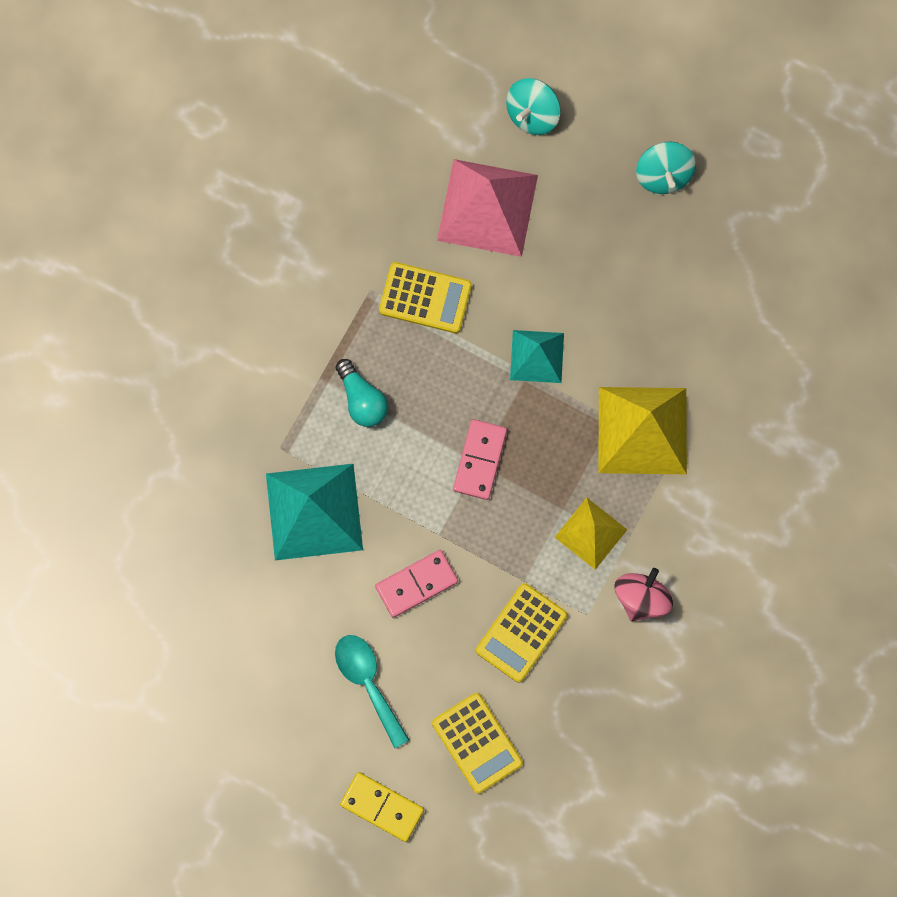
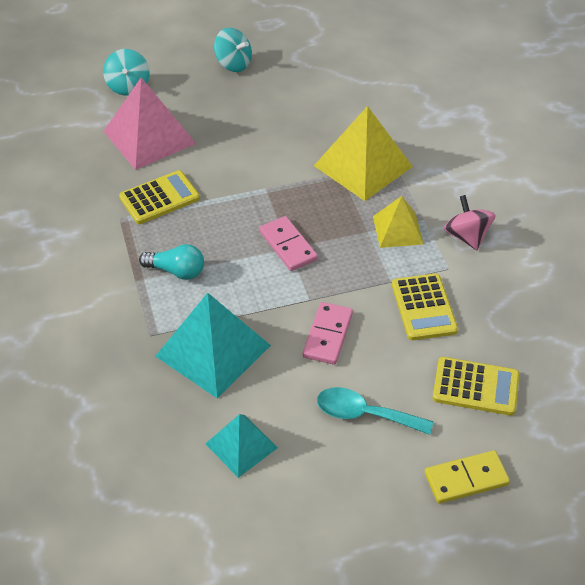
camera: 45 degrees left, 30 degrees down
(537, 356) = (260, 177): turquoise pyramid -> turquoise pyramid (241, 445)

